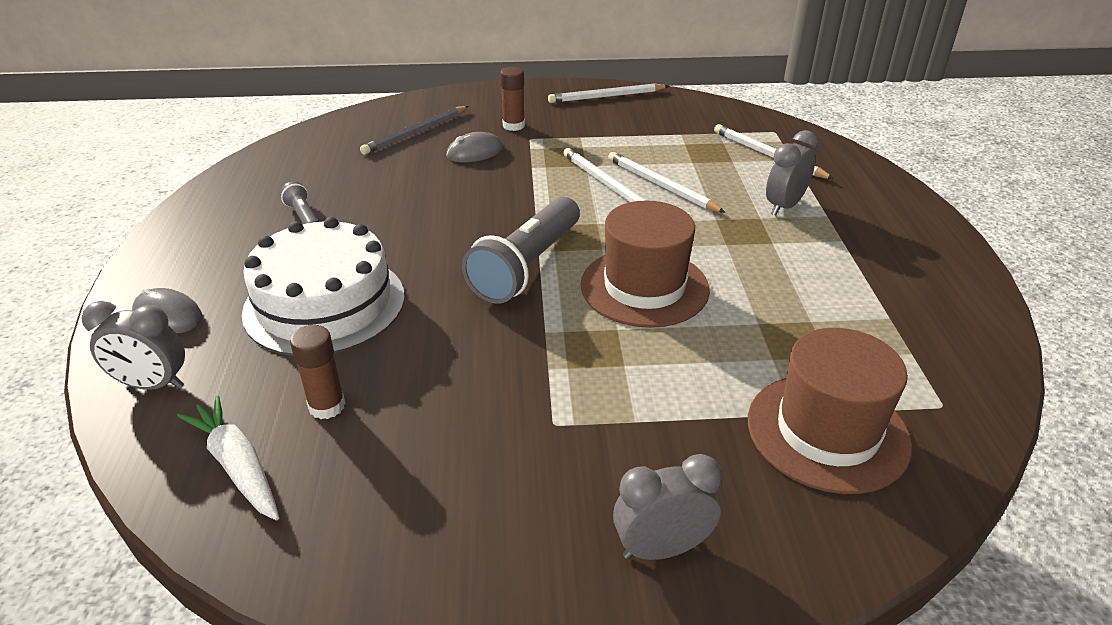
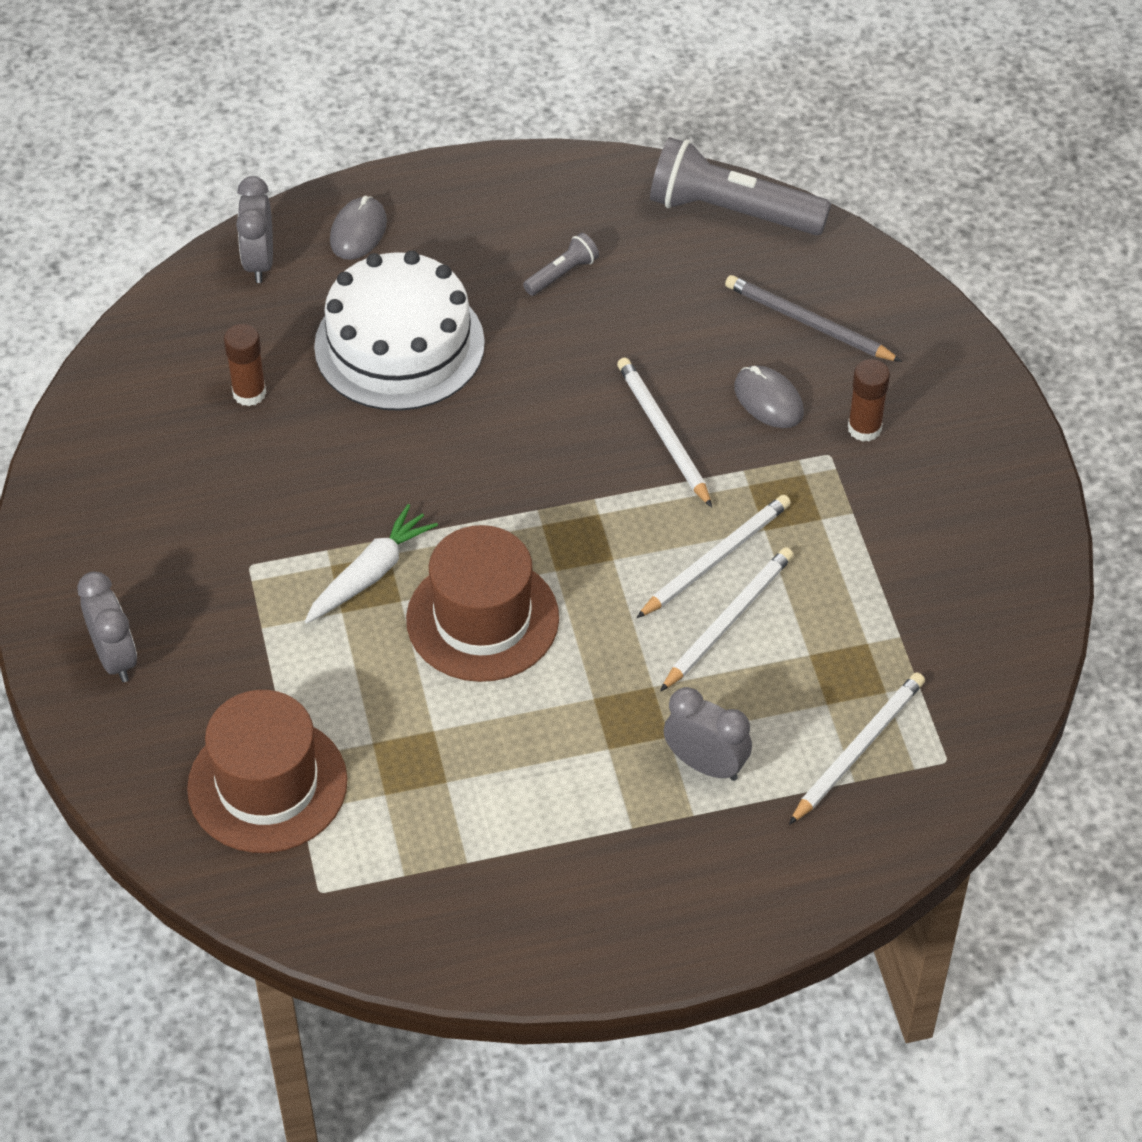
camera: 80 degrees right, 15 degrees up
(237, 465) = (172, 356): white carrot -> white carrot (370, 573)
(526, 266) = (502, 503): grey flashlight -> grey flashlight (731, 211)
(606, 97) = (1007, 529): white pencil -> white pencil (663, 433)

